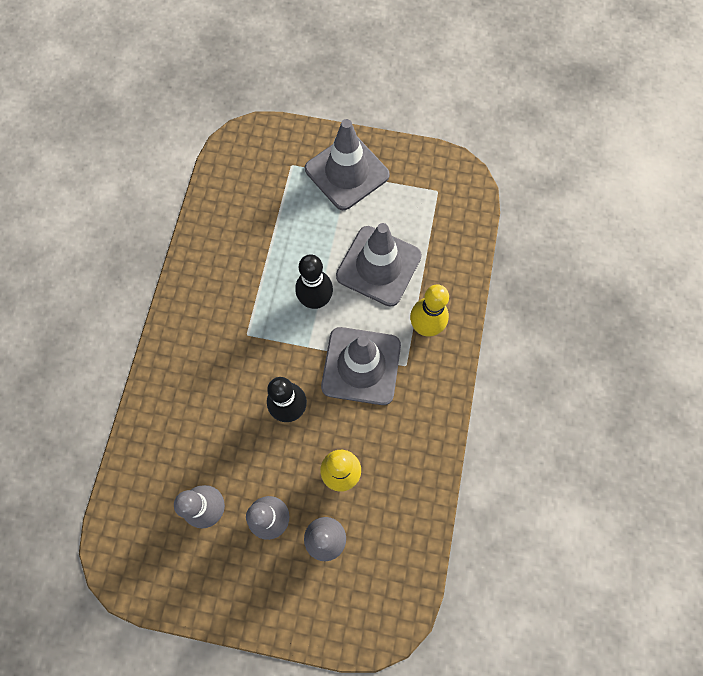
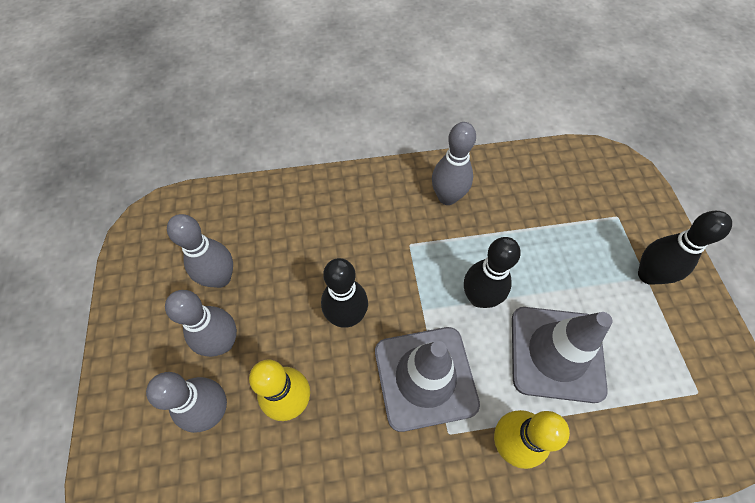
camera: 70 degrees right, 10 degrees down
(215, 285) = (447, 197): none -> grey bowling pin
(347, 172) = (648, 275): grey traffic cone -> black bowling pin

